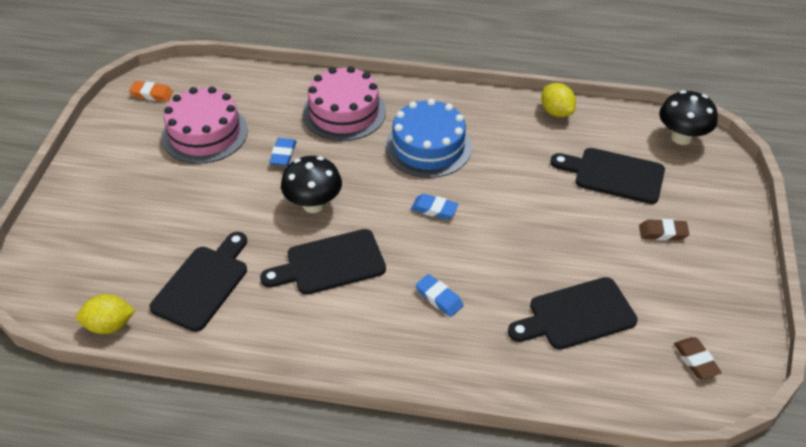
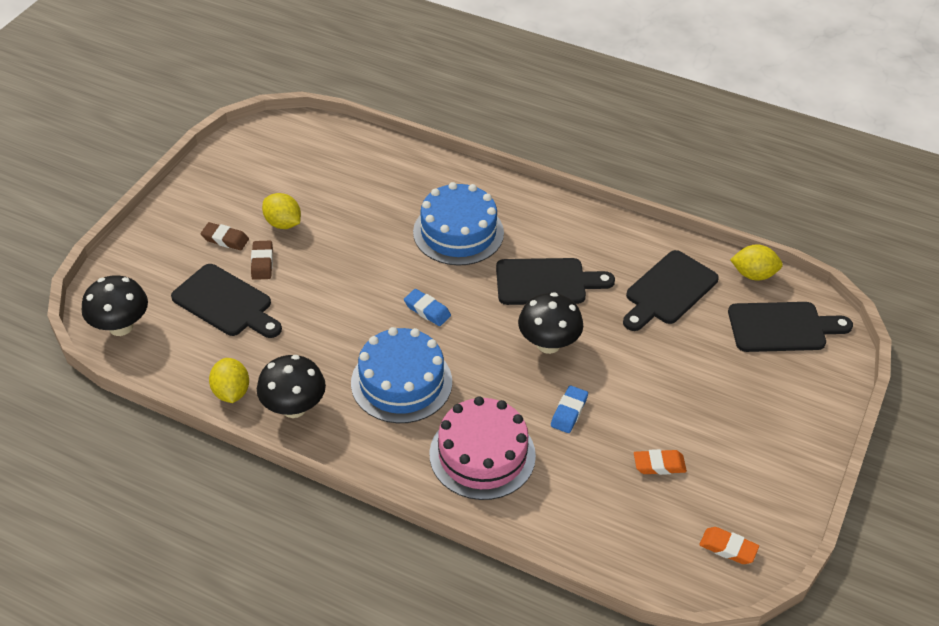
camera: 165 degrees left, 0 degrees up
(205, 133) = (659, 465): pink cake -> orange eraser
(439, 298) = (458, 232): blue eraser -> blue cake
(502, 112) = (294, 407): none -> black mushroom
(576, 315) = (350, 195): black cutting board -> black cutting board (782, 327)
(621, 263) = (283, 223): none -> yellow lemon
(696, 360) = (280, 147): brown eraser -> brown eraser (262, 263)

